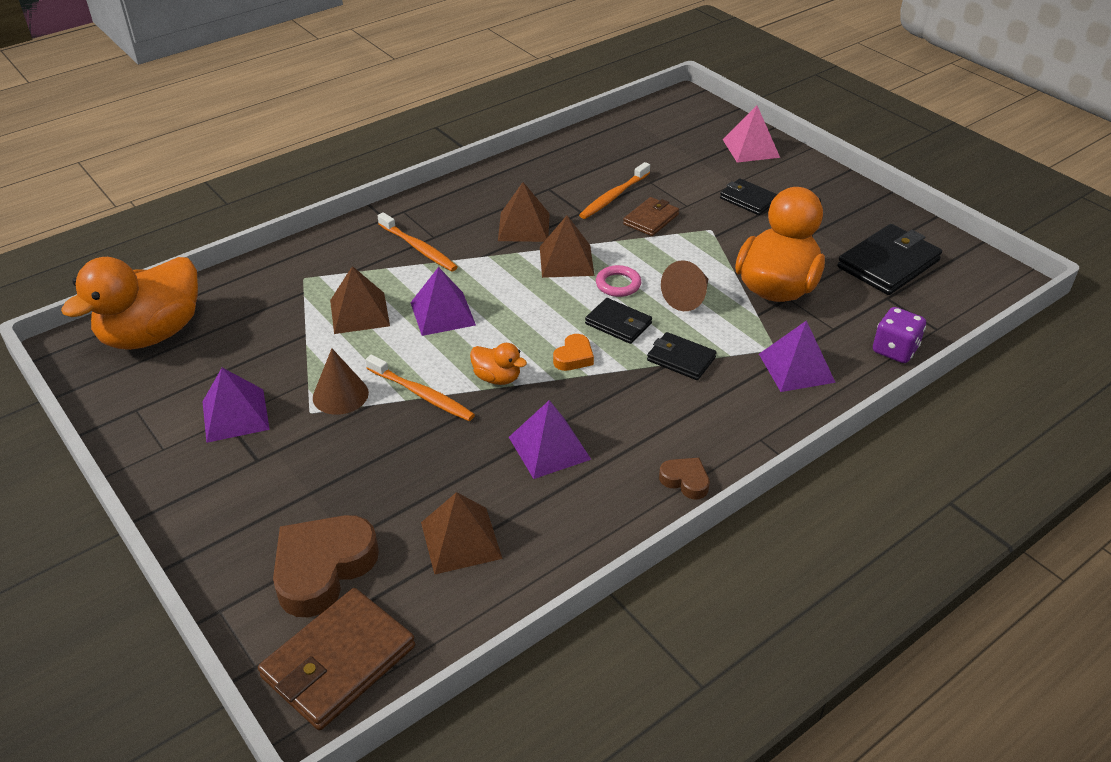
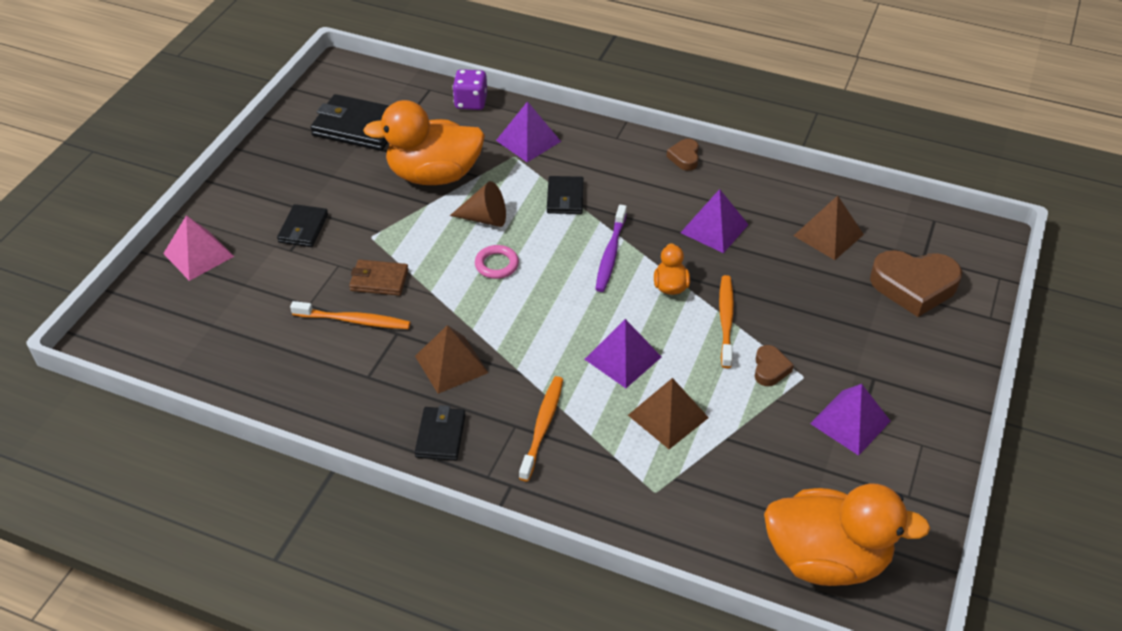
camera: 120 degrees left, 5 degrees up
(338, 662) = (957, 244): brown wallet -> none
(340, 395) = (770, 369): brown cone -> brown heart
(566, 261) = (486, 310): brown pyramid -> none
(574, 357) = (610, 254): orange heart -> purple toothbrush
(618, 324) = (550, 245): black wallet -> black wallet (440, 436)

